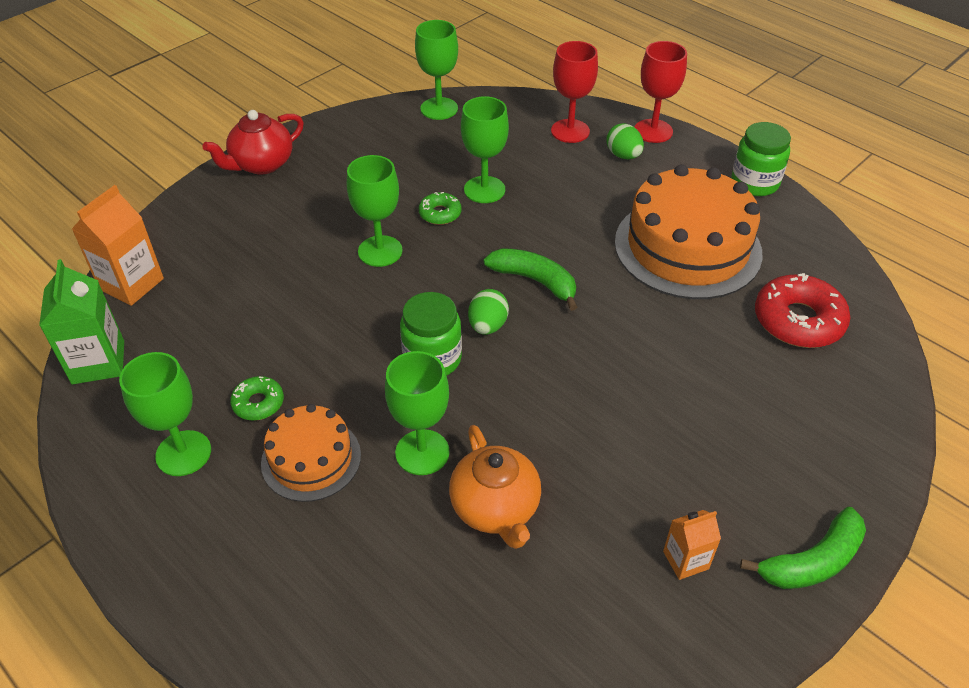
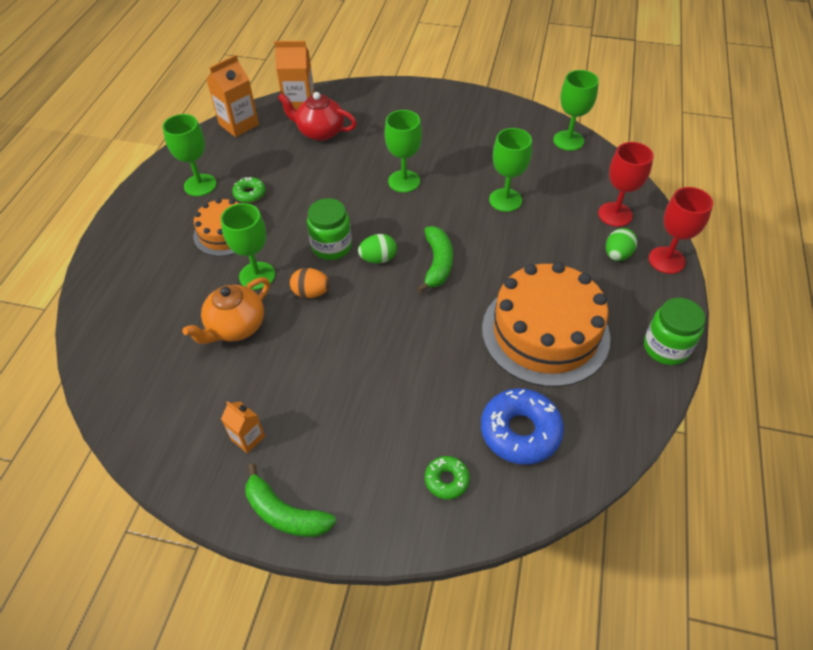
camera: 60 degrees right, 5 degrees up
(98, 362) = (239, 124): green carton -> orange carton
(261, 164) = (435, 97): red teapot -> red teapot (320, 132)
(440, 214) = (462, 191): green donut -> green donut (446, 480)
(495, 409) = (311, 293): none -> orange egg
(798, 320) = (520, 431): red donut -> blue donut

